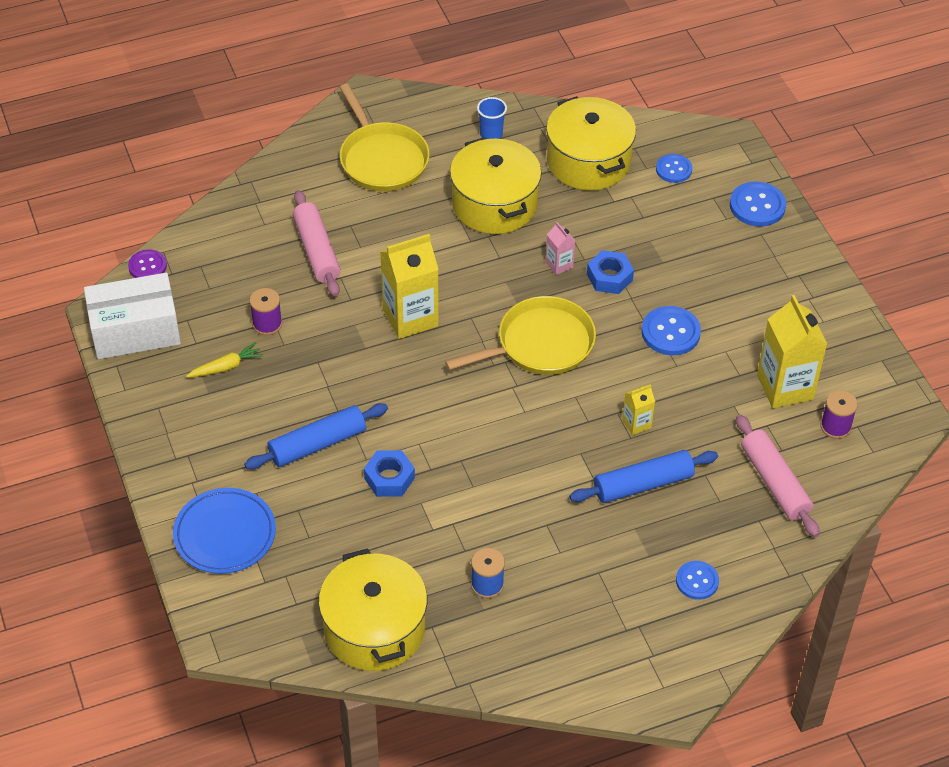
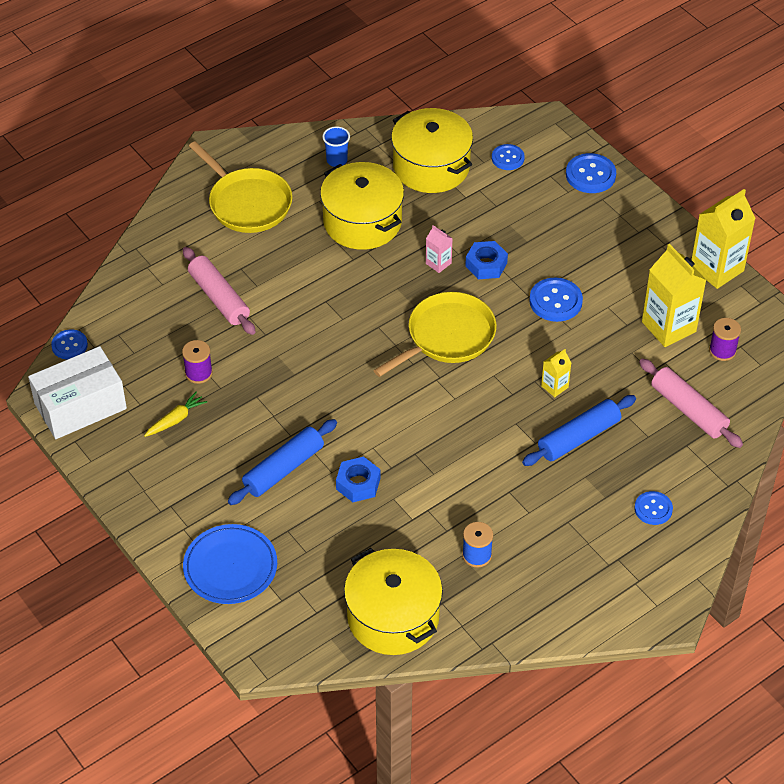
camera: 15 degrees left, 0 degrees up
(147, 266) = (69, 345): purple button -> blue button
(410, 317) = (324, 339): yellow carton -> yellow carton (717, 269)

